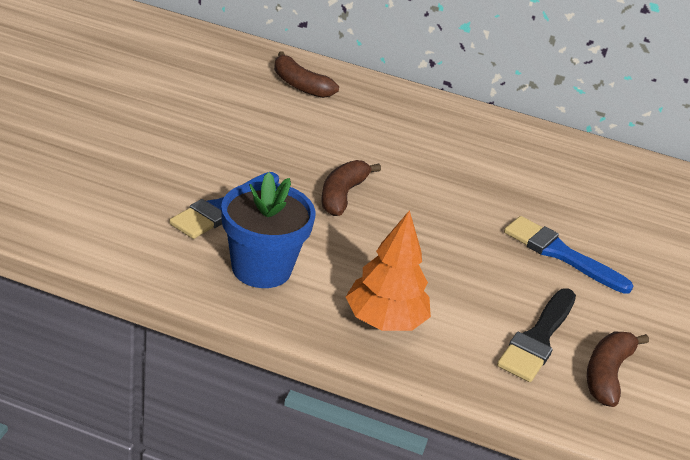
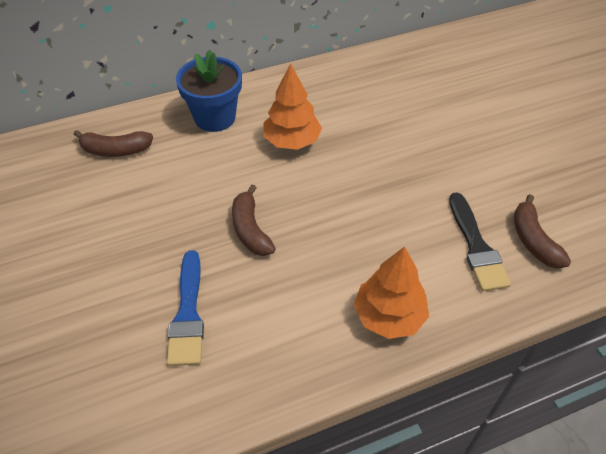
camera: 35 degrees left, 15 degrees up
(261, 268) = (272, 345): blue flower pot -> blue flower pot (215, 117)
(460, 167) = (292, 141): none -> orange tree
(560, 254) = (417, 166): blue brush -> none

